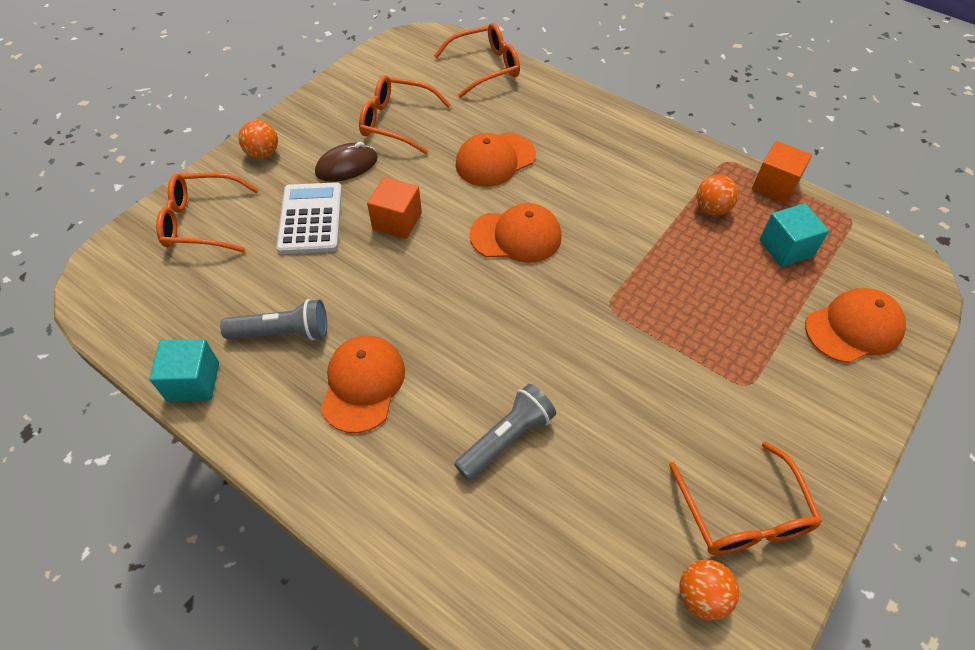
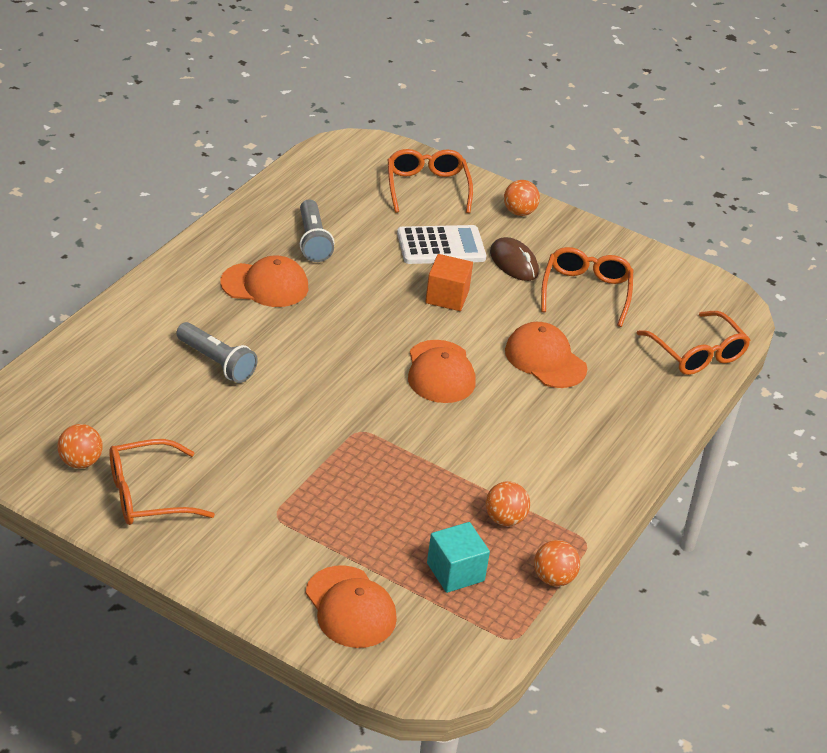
camera: 80 degrees right, 15 degrees down
(193, 382) = (263, 202): turquoise cube -> none
(775, 185) = (553, 578): orange cube -> orange ball

